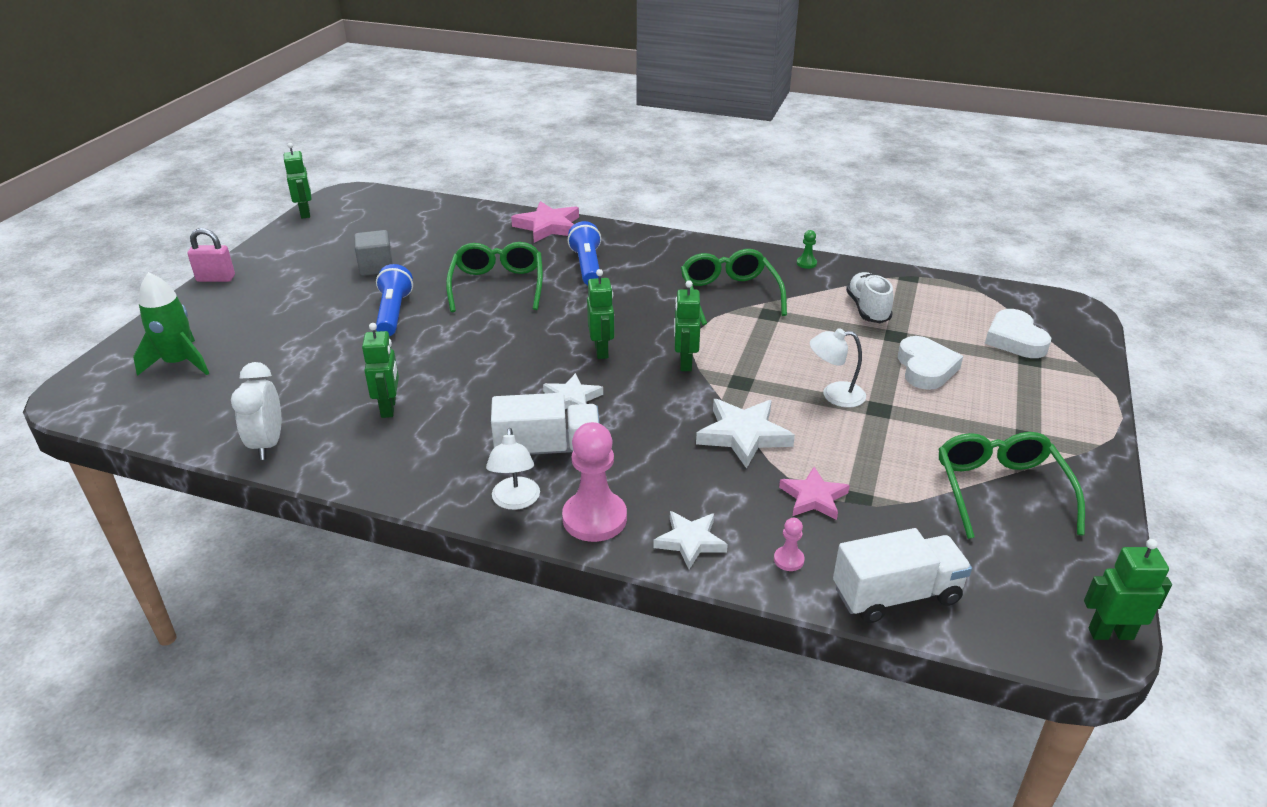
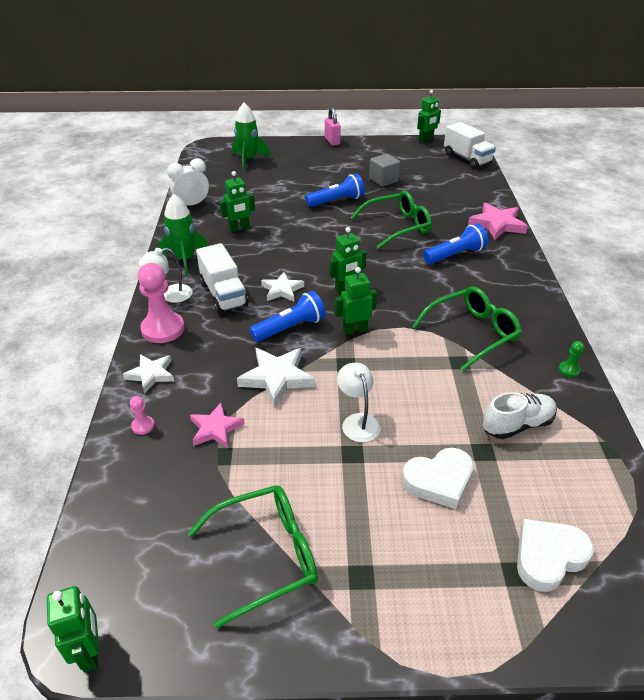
camera: 70 degrees right, 5 degrees up
(430, 474) = (185, 259): none -> green rocket
(655, 407) = (290, 328): none -> blue flashlight
(896, 595) = (116, 492): white truck -> white truck (467, 158)

